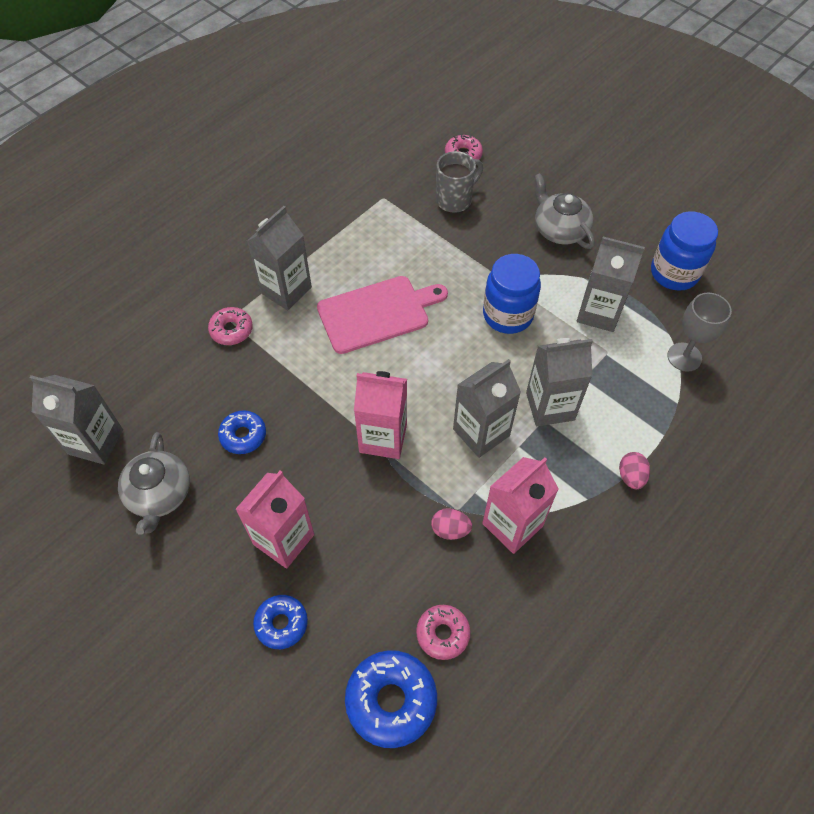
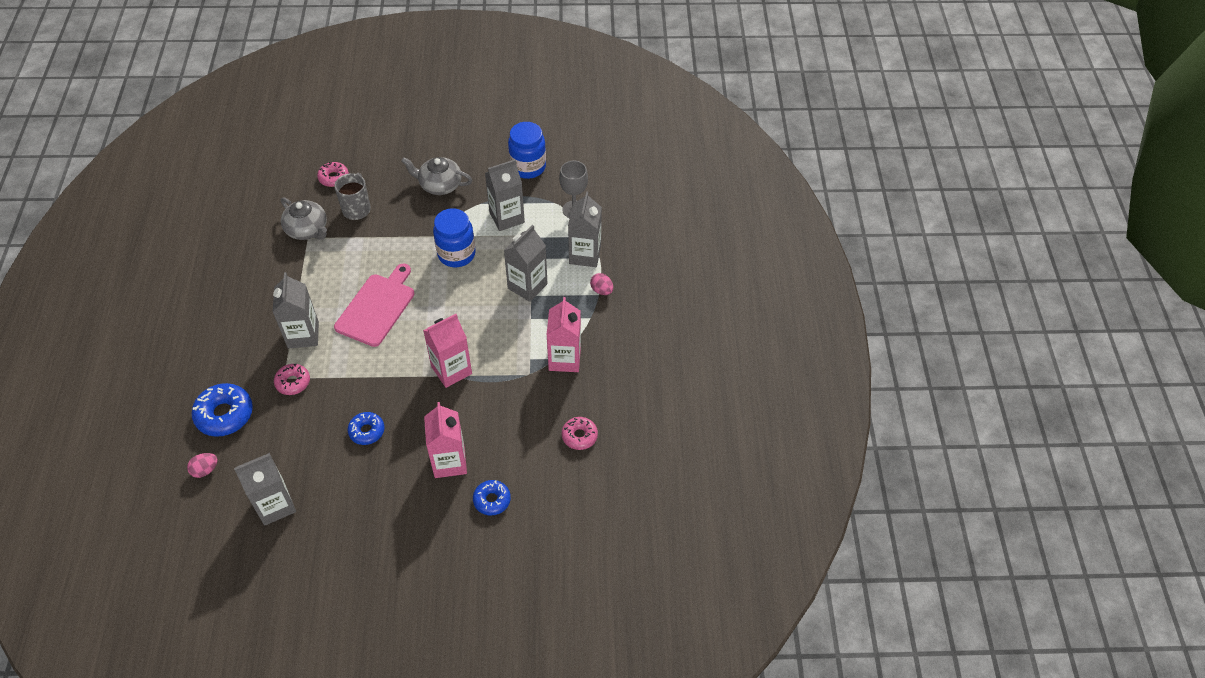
camera: 45 degrees left, 5 degrees down
(159, 494) = (350, 499): grey teapot -> grey teapot (307, 230)
(391, 700) = (584, 485): blue donut -> blue donut (224, 414)
(450, 529) = (535, 386): pink egg -> pink egg (205, 470)
(481, 432) = (503, 327): grey carton -> grey carton (585, 255)

